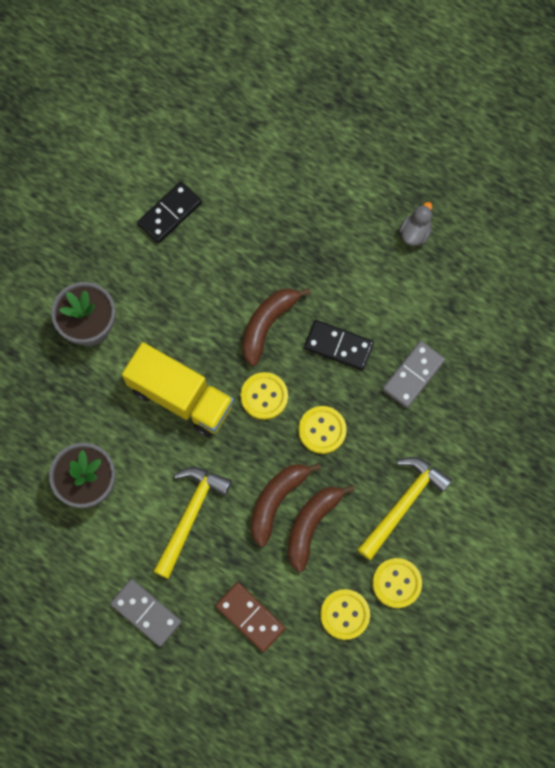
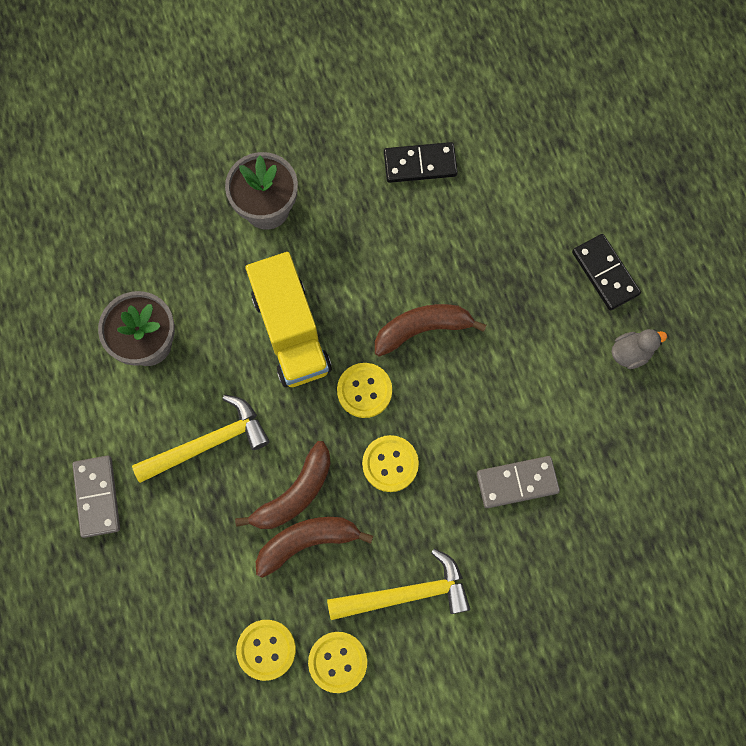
camera: 40 degrees right, 0 degrees up
(250, 617) = (182, 578): brown domino -> none
(276, 501) = (295, 493): brown banana -> brown banana turned 150 degrees clockwise
(338, 346) = (470, 400): black domino -> black domino (605, 273)

